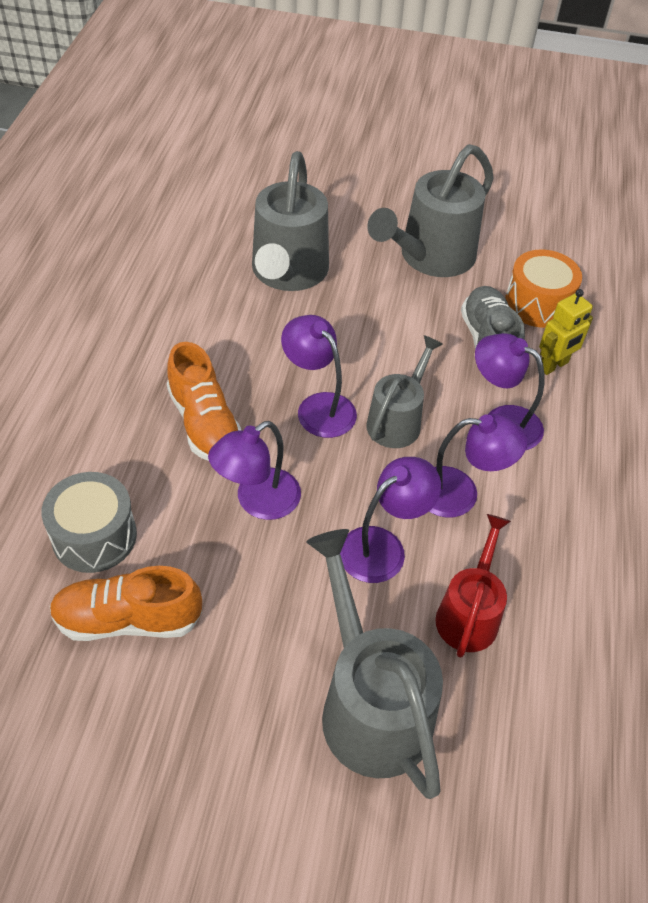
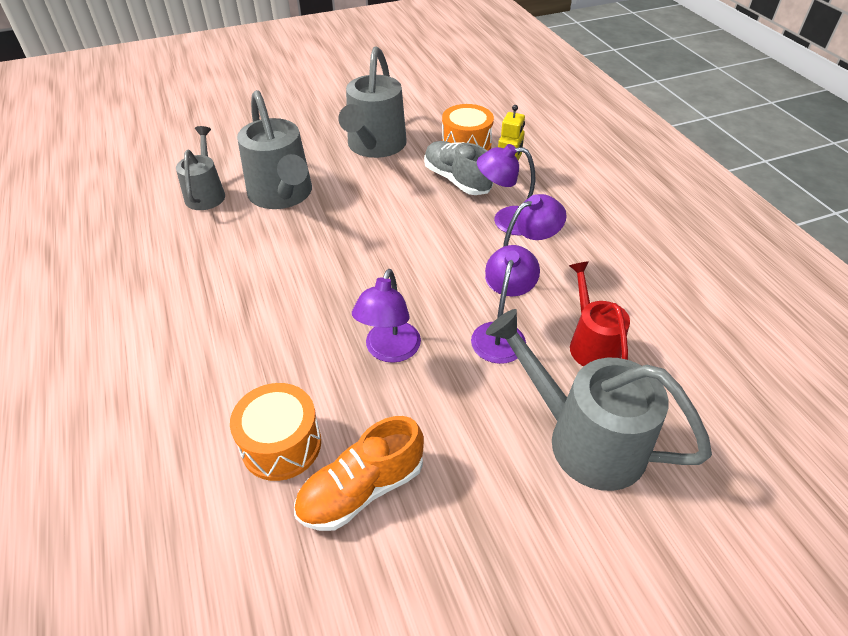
camera: 30 degrees left, 5 degrees down
(94, 536) = (281, 444): grey drum -> orange drum
(204, 423) = (303, 319): orange shoe -> none
(318, 407) = (379, 268): purple lamp -> none
(397, 420) = (440, 251): grey watering can -> grey watering can (206, 193)

